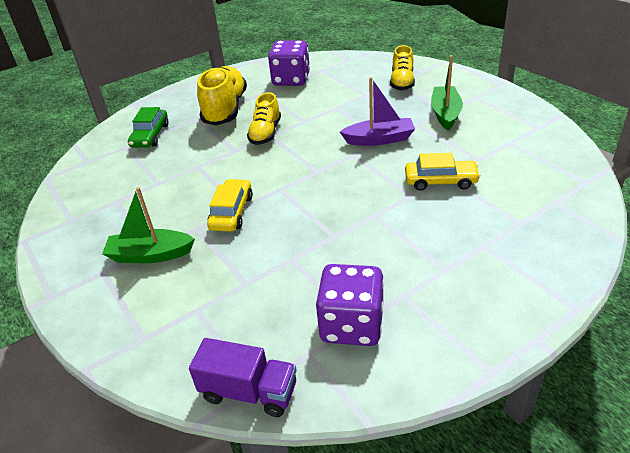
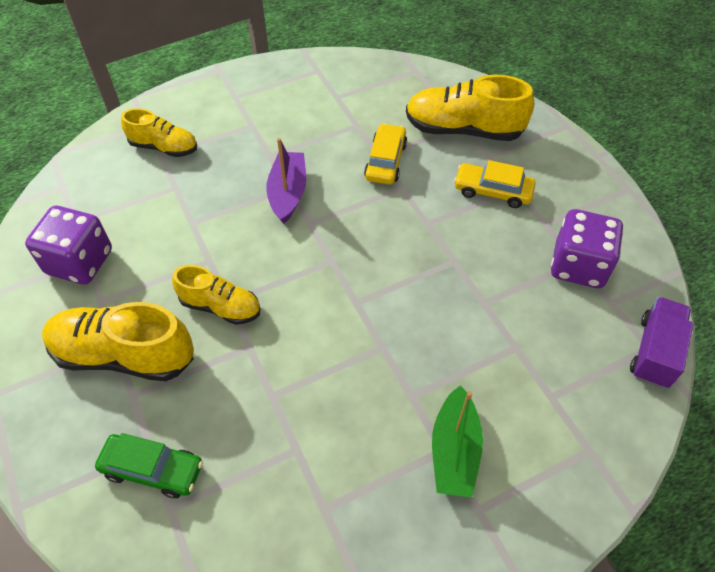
camera: 85 degrees left, 15 degrees up
(231, 212) = (390, 356): yellow car -> yellow car (492, 191)
(445, 114) = (259, 128): green boat -> none
(514, 224) = (463, 130): none -> yellow shoe

